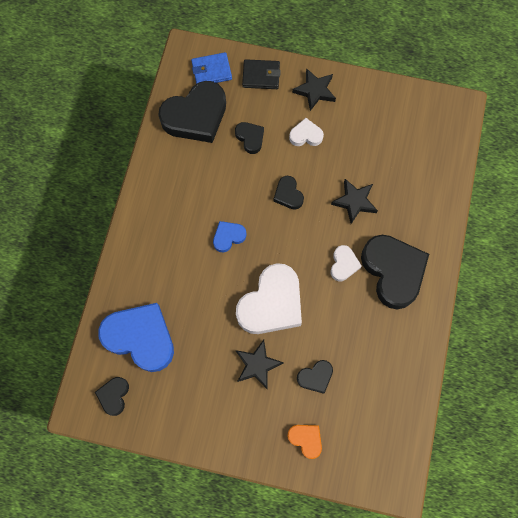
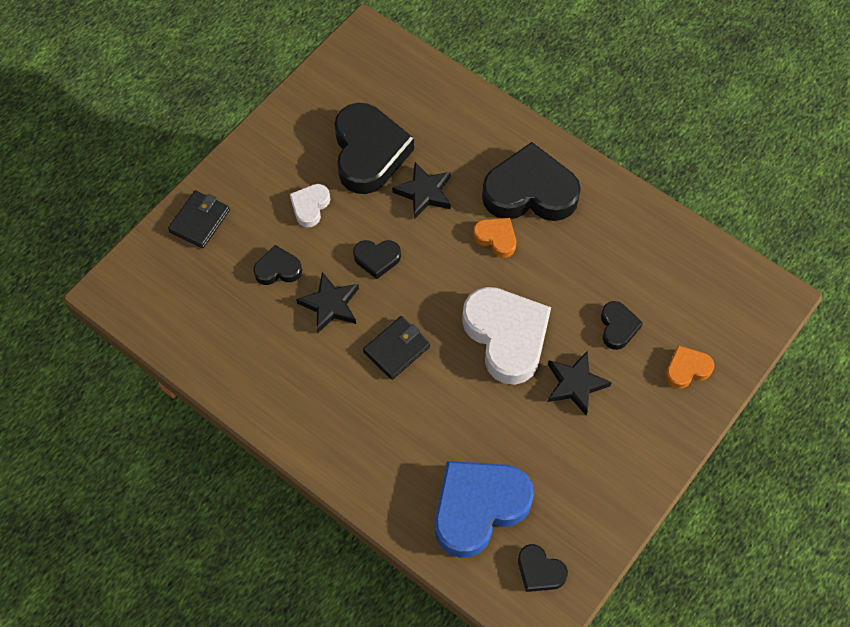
camera: 65 degrees left, 10 degrees down
(196, 116) = (210, 319): black heart -> black heart (369, 153)
(211, 71) = (157, 274): blue wallet -> none
(228, 237) = (396, 349): blue heart -> black wallet
(315, 91) = (256, 171): black star -> black star (330, 305)
(343, 264) = (496, 238): white heart -> orange heart

